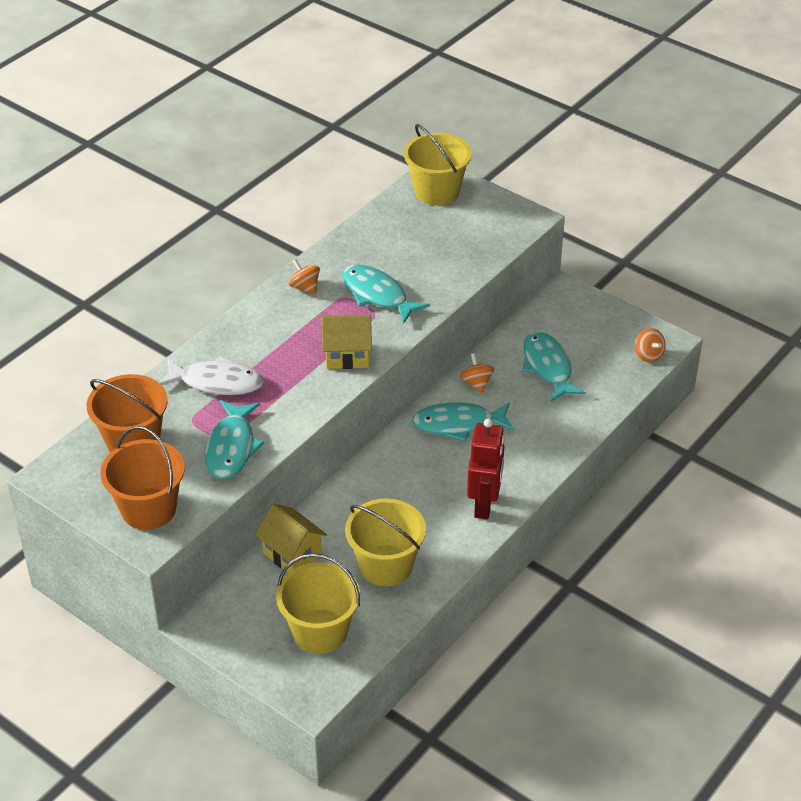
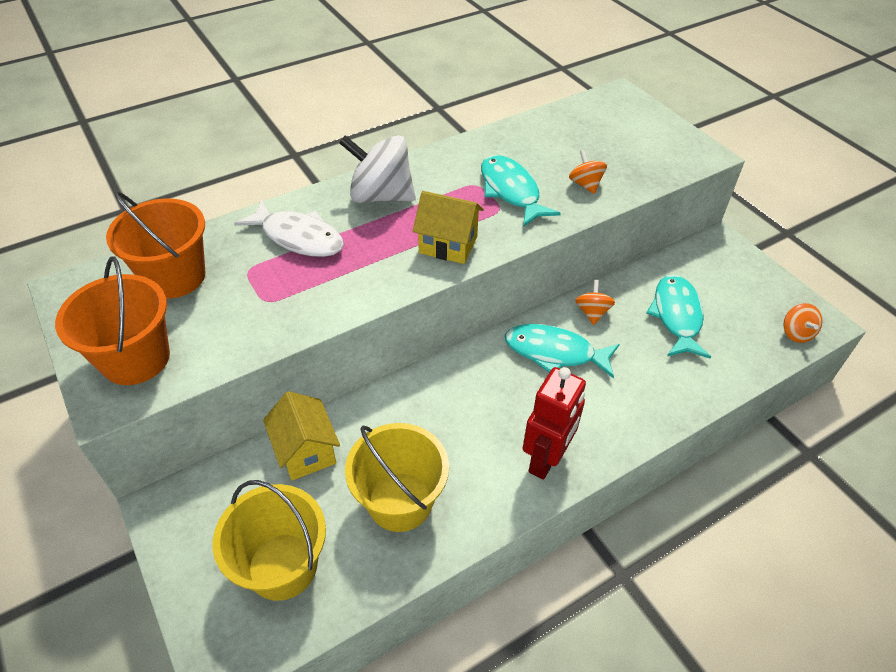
camera: 20 degrees right, 5 degrees up
(231, 448) = (268, 313): turquoise fish -> none
(266, 328) = (381, 196): none -> white spinning top
(305, 287) = (441, 166): orange spinning top -> orange spinning top (585, 184)
(436, 191) = (616, 109): yellow bucket -> none

